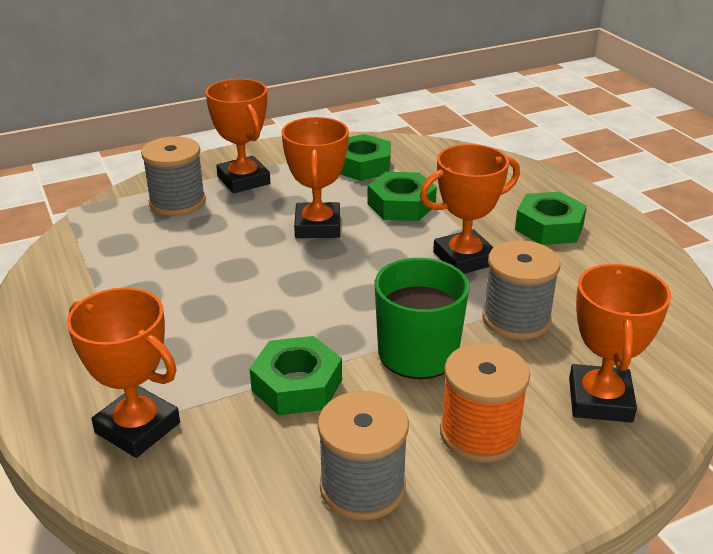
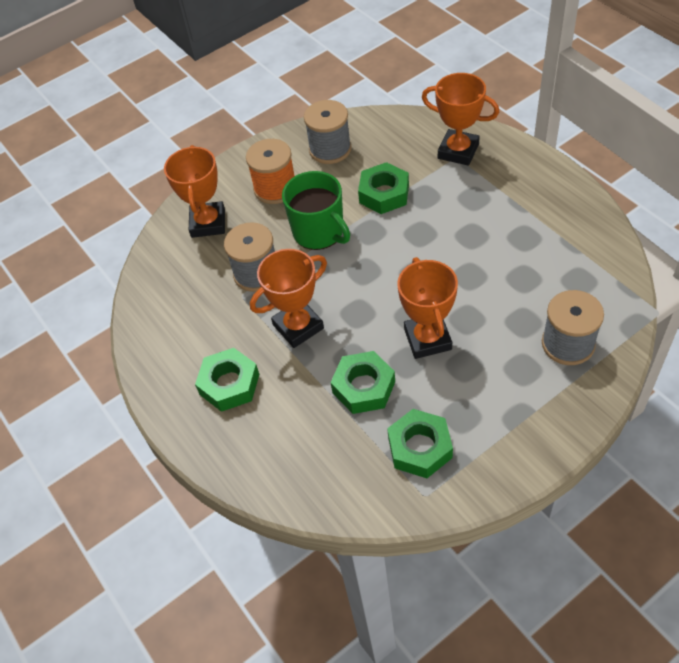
camera: 175 degrees right, 20 degrees up
(243, 180) = (527, 392): orange trophy -> none

